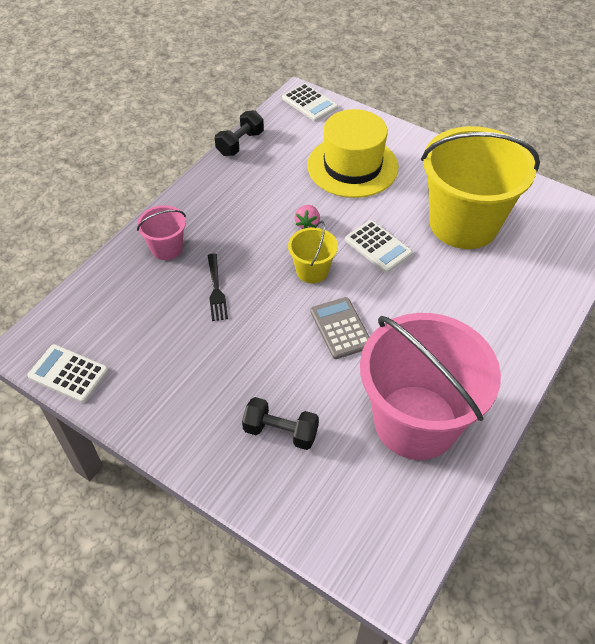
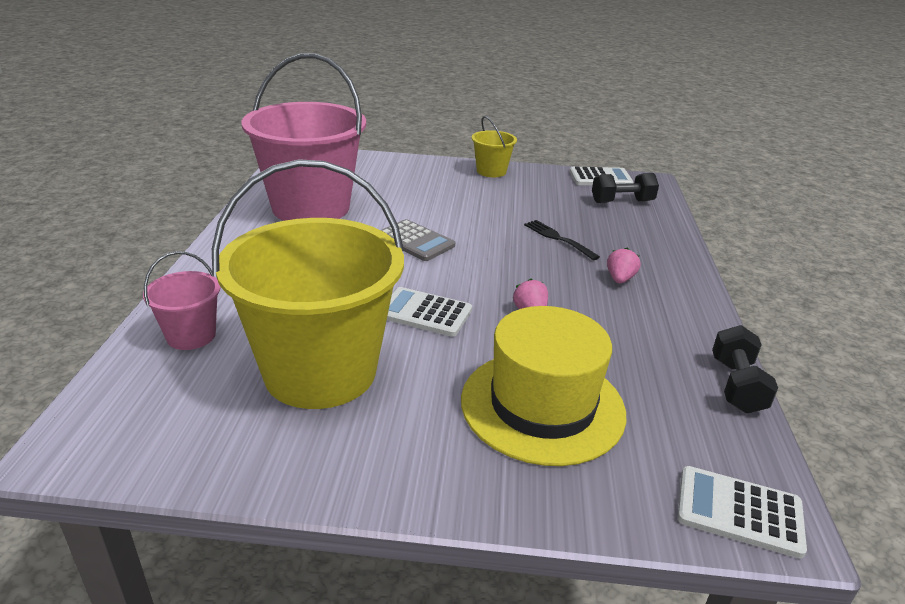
camera: 150 degrees right, 20 degrees down
(166, 248) = (646, 254): pink bucket -> pink bucket (191, 336)
(216, 231) = (620, 279): none -> pink strawberry
(281, 432) = (417, 185): black dumbbell -> black dumbbell (622, 202)
(312, 271) = (482, 273): yellow bucket -> yellow bucket (491, 171)

